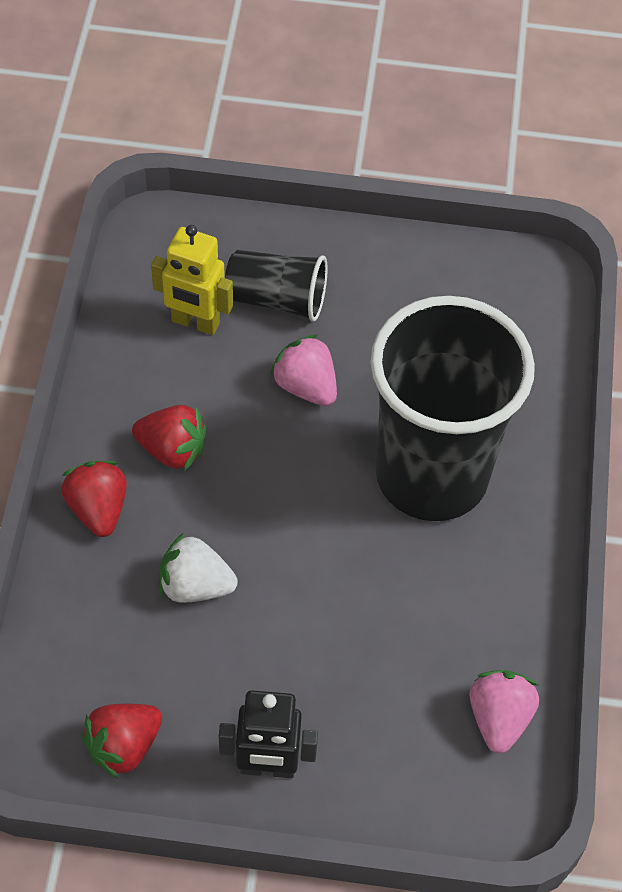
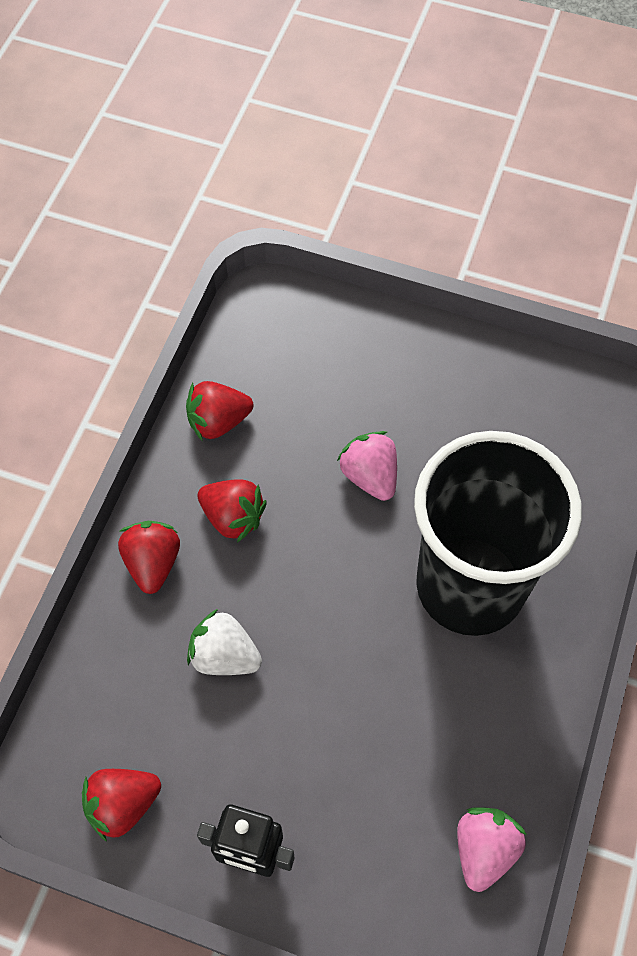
camera: 15 degrees right, 5 degrees up
(134, 358) = (218, 421): none -> red strawberry
(195, 322) = (281, 396): yellow robot -> none
(277, 299) = (361, 385): black cup -> none

